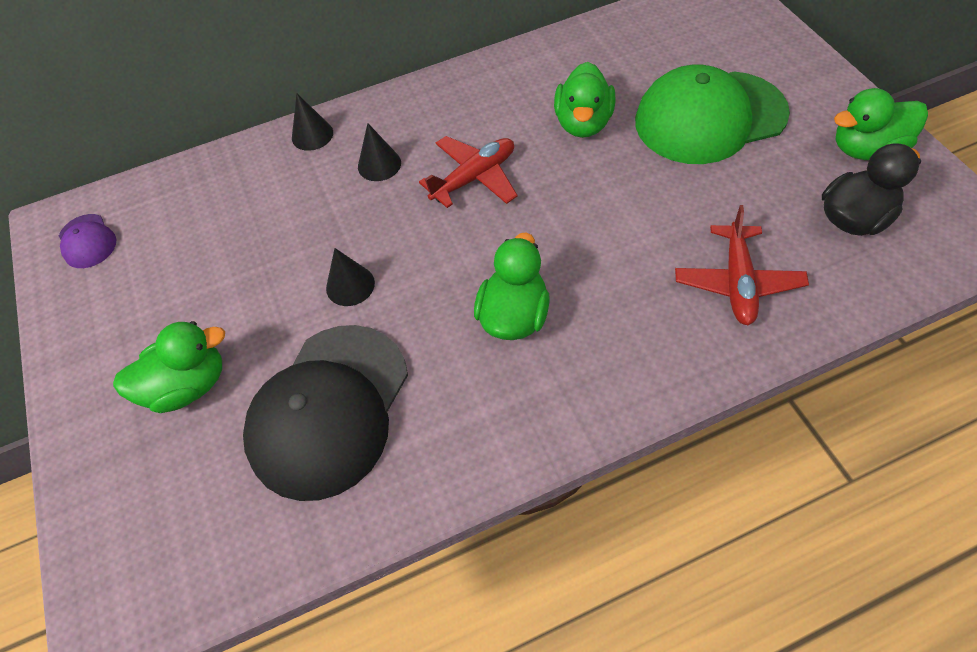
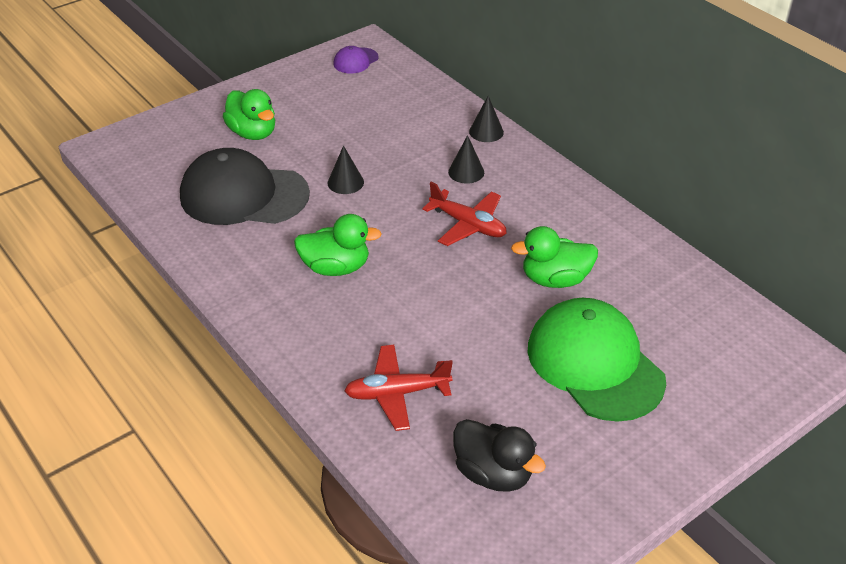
camera: 70 degrees right, 15 degrees down
(866, 149) = (592, 485): green duck -> none

